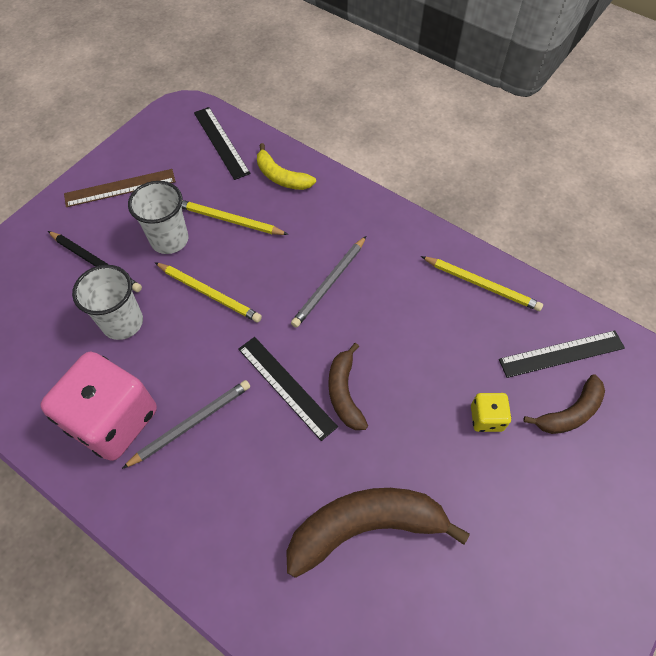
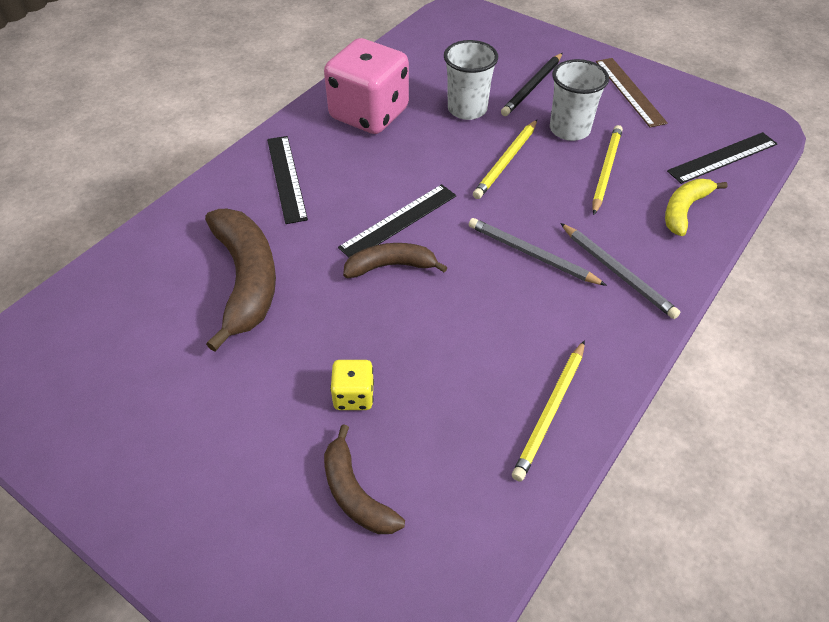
camera: 90 degrees right, 10 degrees down
(191, 423) = (362, 159): grey pencil -> grey pencil (617, 272)
(561, 353) = (445, 498): black ruler -> black ruler (286, 178)

